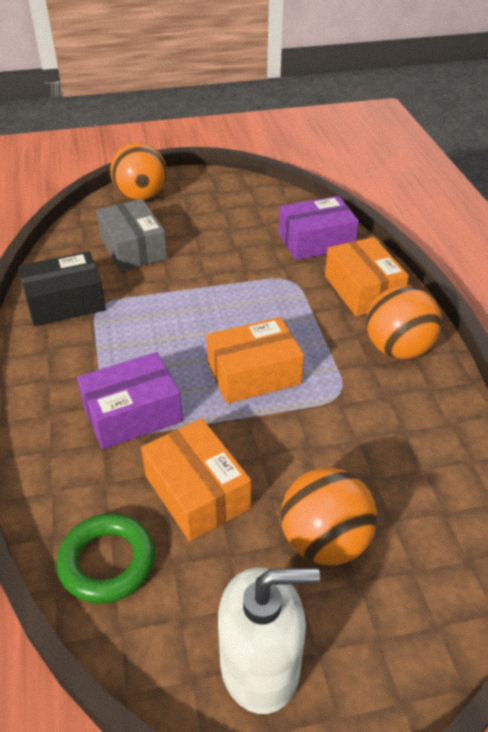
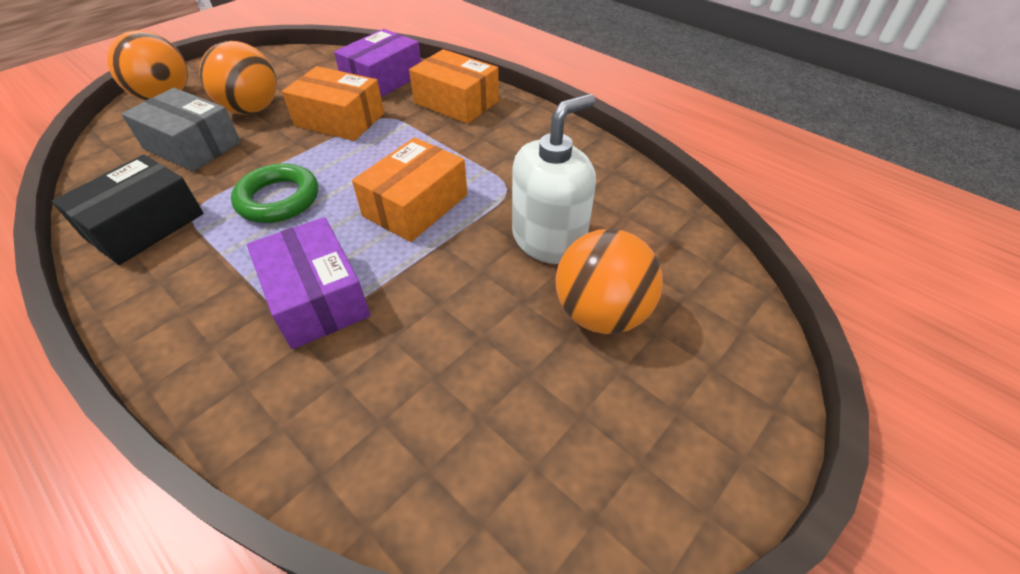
camera: 35 degrees left, 5 degrees up
(107, 562) = (408, 461): green ring -> green ring (278, 199)
(132, 414) = (316, 297): purple box -> purple box turned 60 degrees counterclockwise
(196, 492) = (448, 336): orange box -> orange box (339, 120)
(260, 665) = (644, 458): white soap dispenser -> white soap dispenser (548, 239)
(398, 349) = (524, 135): orange ball -> orange ball (252, 109)

